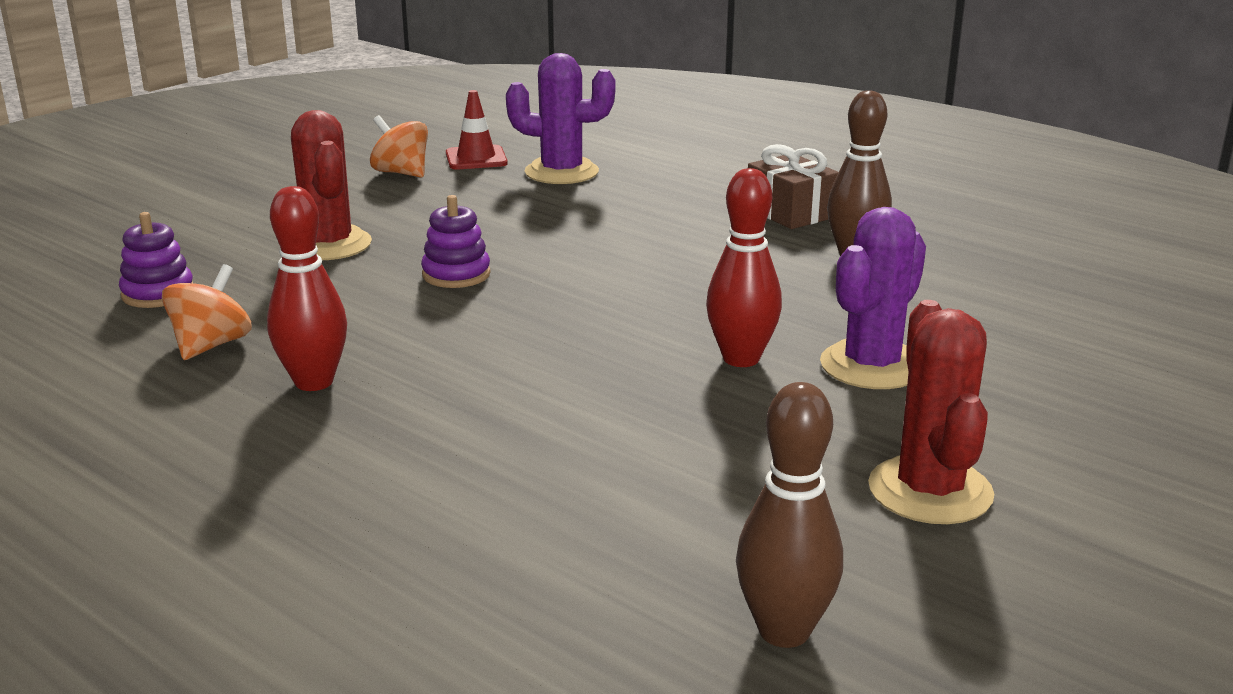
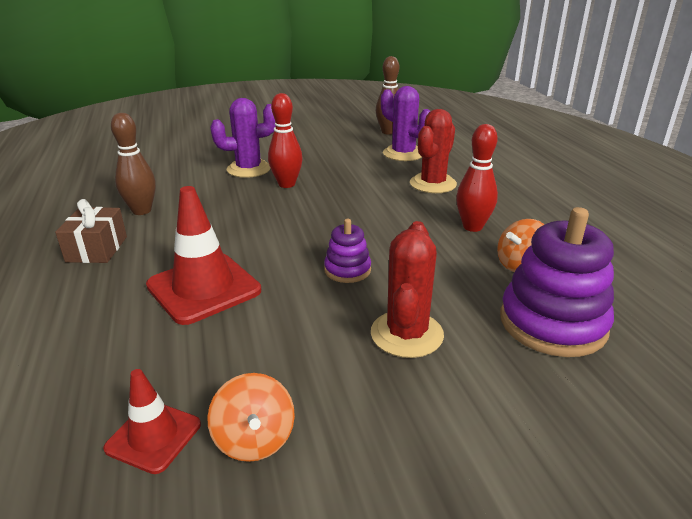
camera: 145 degrees left, 5 degrees up
(158, 293) = (552, 323): purple stacking toy -> purple stacking toy, size x1.92
(561, 172) = (129, 364): purple cactus -> purple cactus (403, 154)
(596, 219) = (204, 288): none -> red traffic cone
(930, 491) = (306, 141): red cactus -> red cactus (433, 184)

